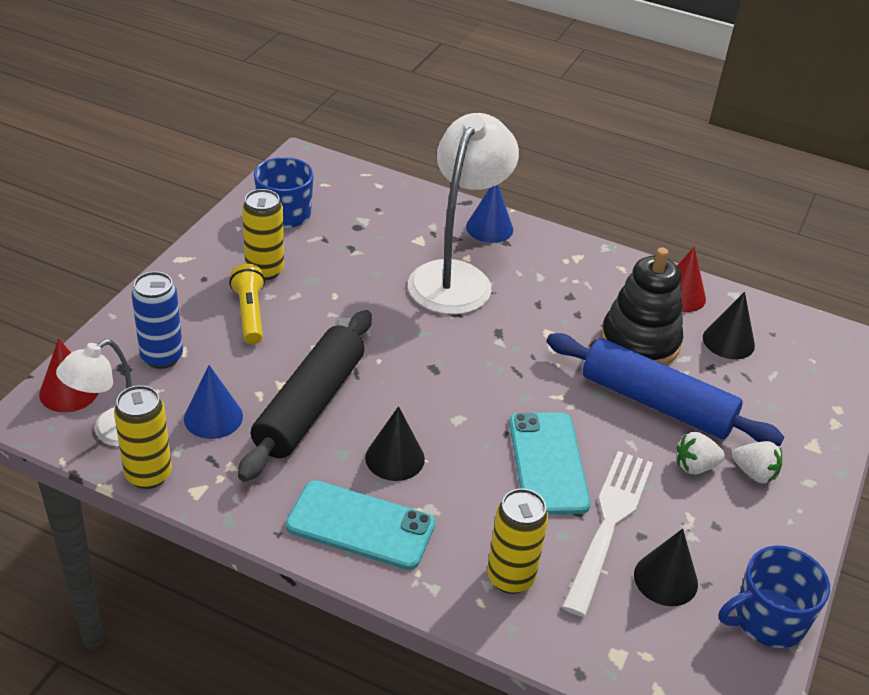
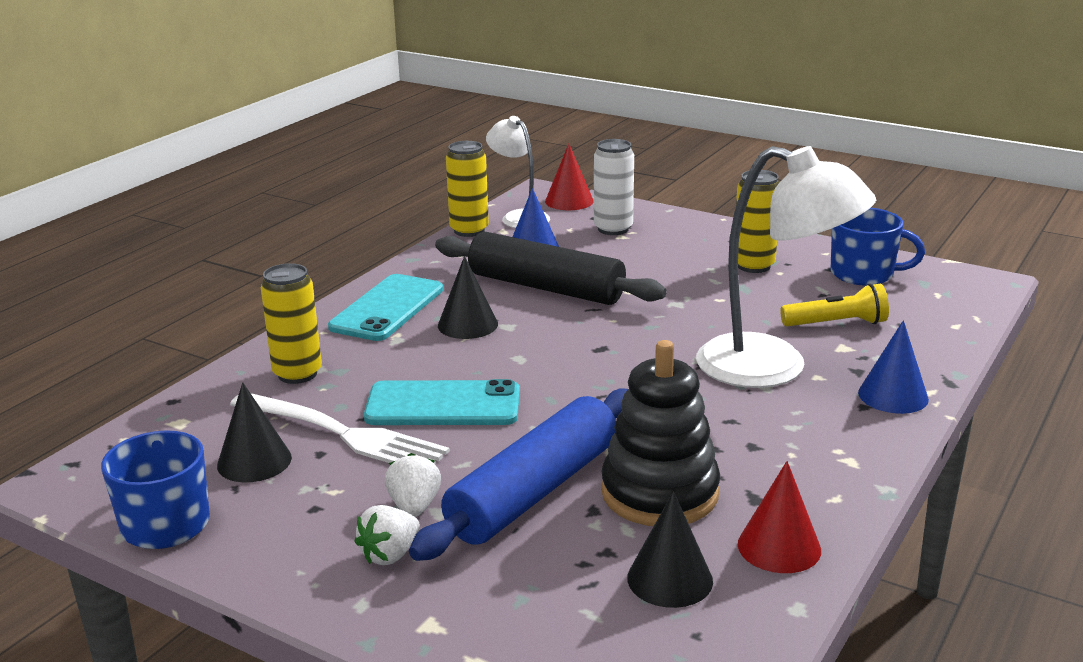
camera: 100 degrees right, 15 degrees down
(162, 357) = (613, 229): blue can -> white can
(249, 314) = (680, 261): yellow flashlight -> yellow flashlight (837, 324)

